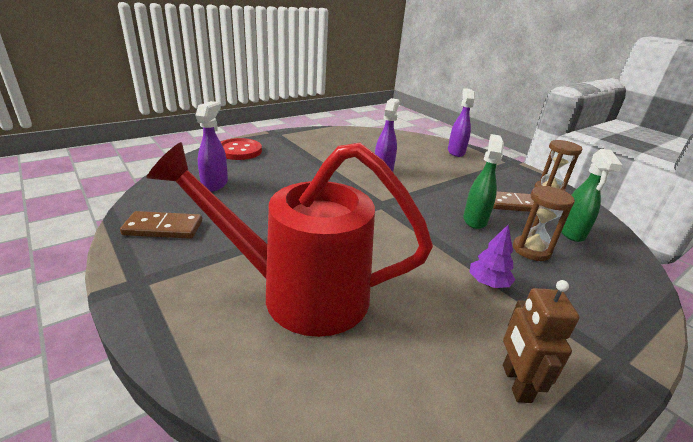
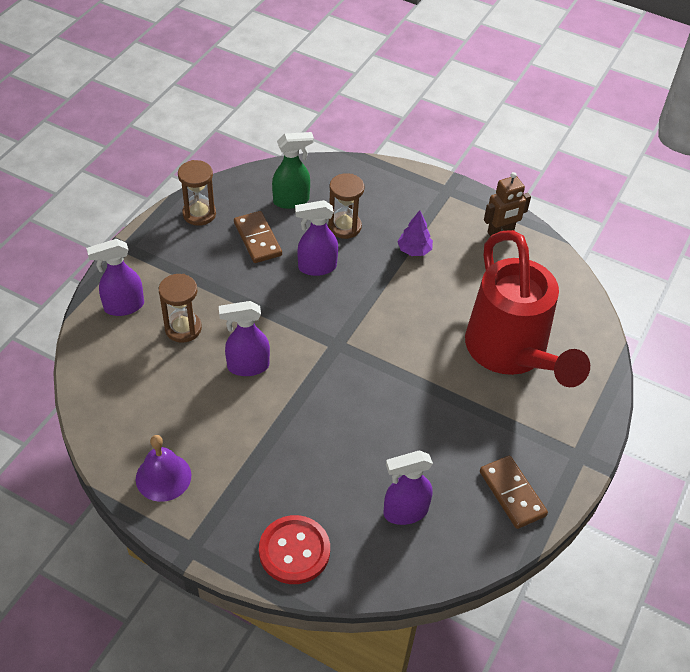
camera: 115 degrees left, 20 degrees up
(323, 137) = (163, 477): none -> purple bell
(428, 162) = (183, 328): none -> brown hourglass
(475, 220) = (316, 267): green spray bottle -> purple spray bottle

